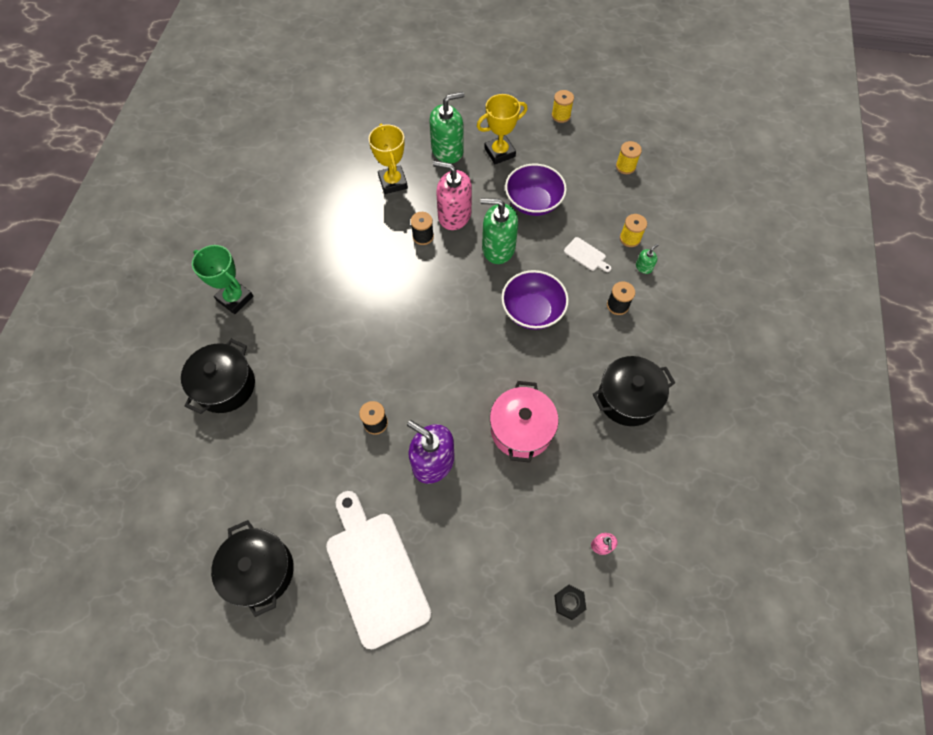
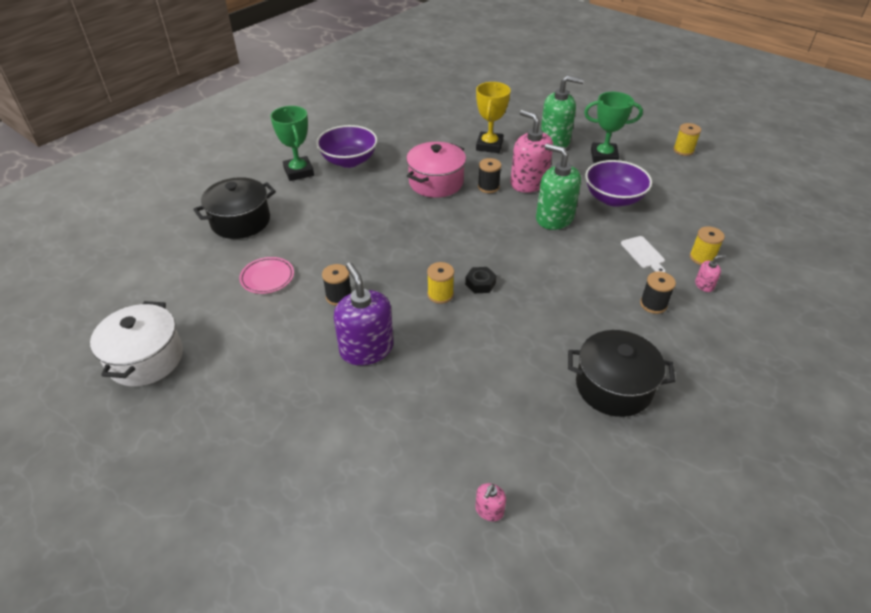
camera: 30 degrees right, 20 degrees down
(260, 571) = (146, 359): black pot -> white pot
(299, 435) = (267, 277): none -> pink plate
(375, 572) = (239, 410): white cutting board -> none
(499, 152) = (603, 156): yellow trophy -> green trophy
(521, 429) = (475, 362): pink pot -> pink pot (436, 182)
(532, 311) = (555, 274): purple bowl -> purple bowl (349, 161)
(569, 602) = (411, 547): black nut -> black nut (480, 283)
(625, 166) = (731, 204): yellow spool -> yellow spool (440, 294)
(644, 267) = (704, 285): green soap dispenser -> pink soap dispenser

